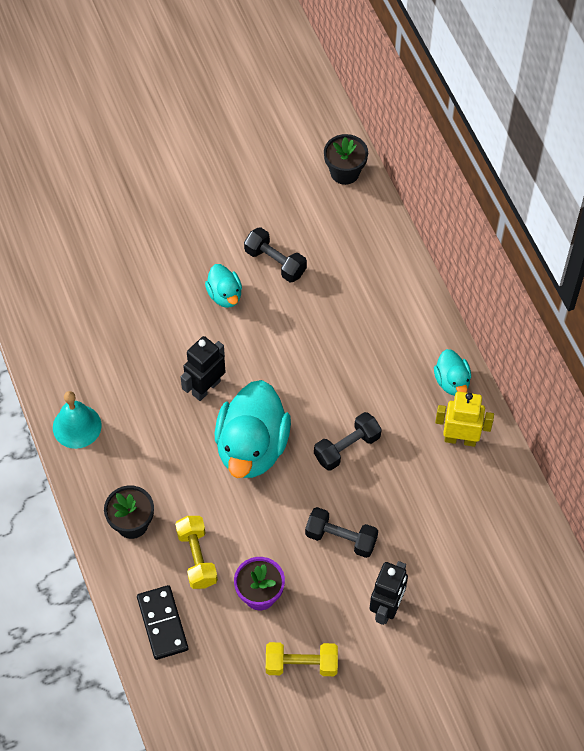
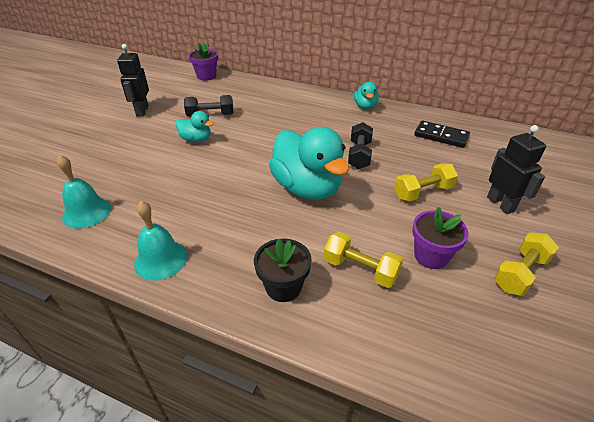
camera: 45 degrees left, 20 degrees down
(63, 326) = (86, 212): none -> turquoise bell
(162, 623) = (402, 336): black domino -> black domino (441, 136)
(206, 388) = (238, 181): black robot -> black robot (142, 111)
(341, 538) = (423, 192): black dumbbell -> yellow dumbbell
(345, 172) = (206, 76): black flower pot -> purple flower pot
(452, 381) = (365, 106): turquoise duck -> turquoise duck turned 60 degrees clockwise
(460, 439) = (403, 120): yellow robot -> none

